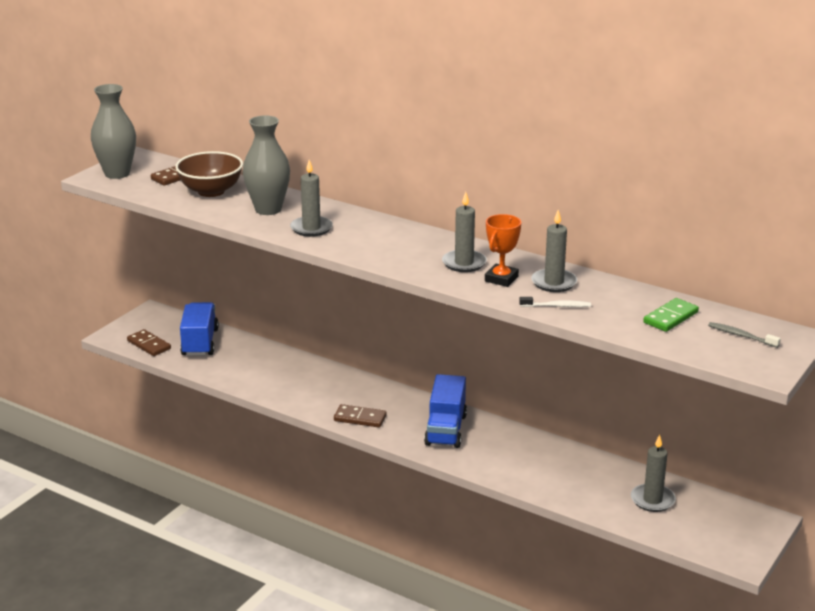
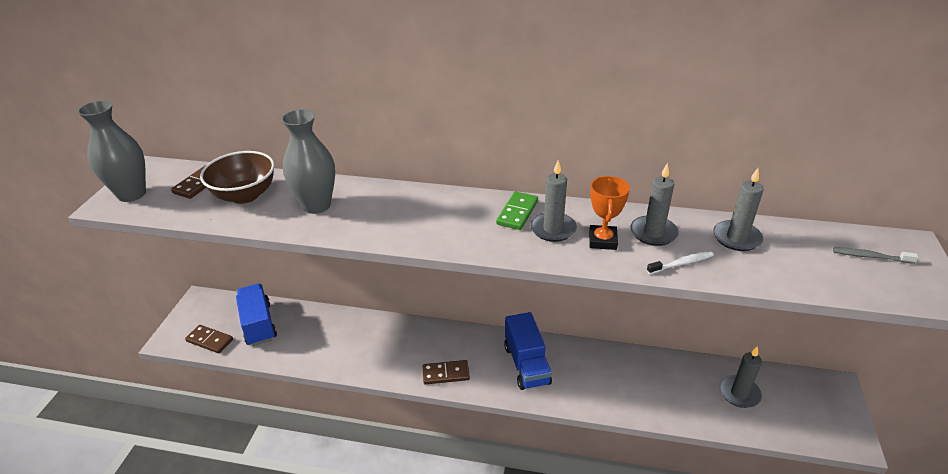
camera: 20 degrees left, 10 degrees up
(311, 228) = (374, 220): grey candle -> grey candle (736, 238)
(671, 317) = (791, 250): green domino -> green domino (517, 213)

